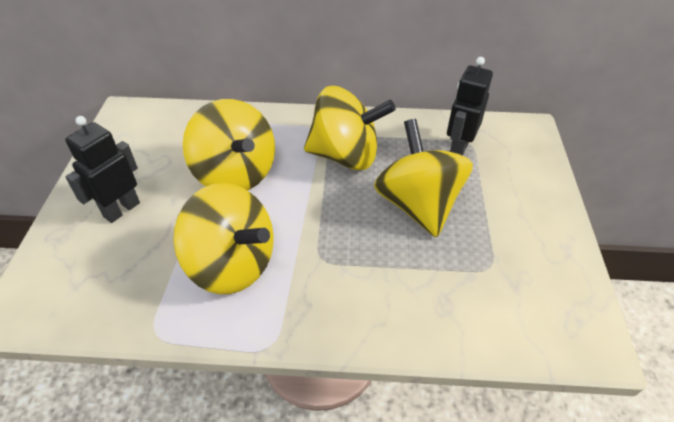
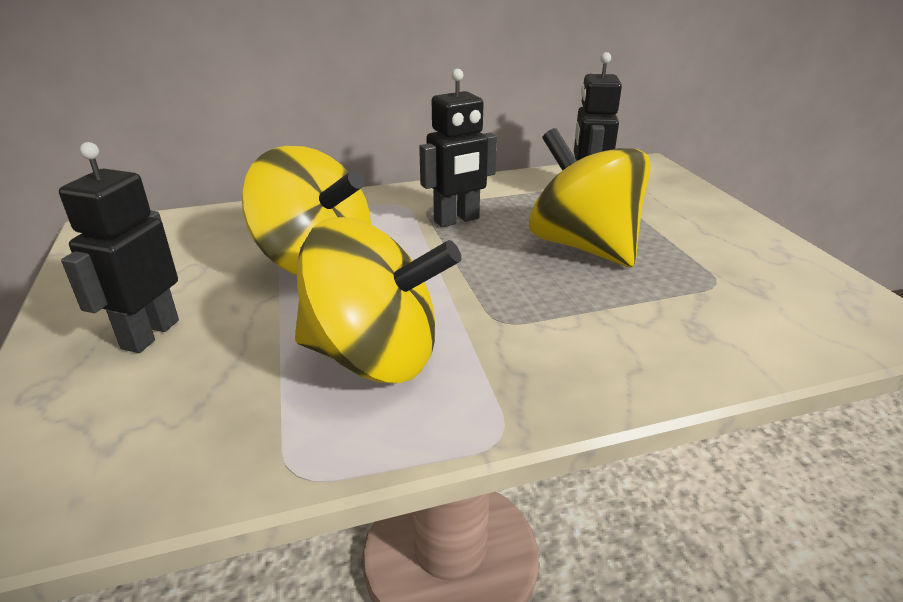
camera: 20 degrees left, 15 degrees down
(345, 156) = (457, 220): yellow spinning top -> black robot

